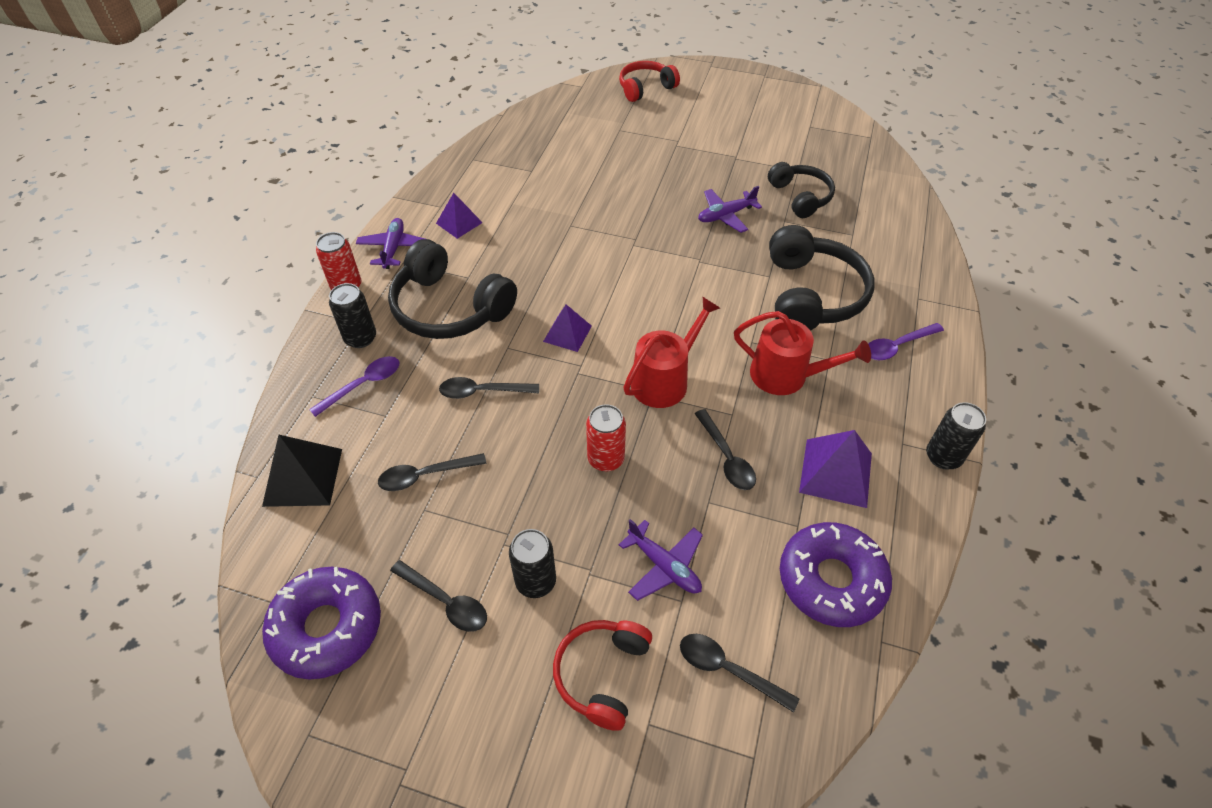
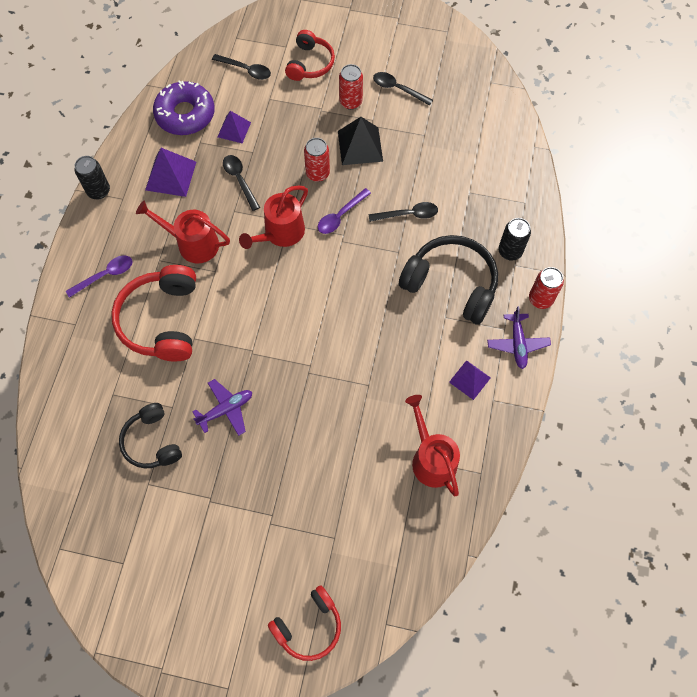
camera: 175 degrees right, 15 degrees up
(303, 477) = (505, 148): black pyramid -> black pyramid (360, 146)
(327, 627) = (457, 73): purple donut -> none
(363, 385) = (493, 213): purple spoon -> purple spoon (340, 216)
(425, 475) = (430, 155): black spoon -> none
(518, 170) = (431, 459): none -> red watering can
(535, 581) = (350, 102): black can -> red can
(567, 333) = (355, 267): purple pyramid -> purple pyramid (234, 129)
(664, 566) = (279, 115): purple plane -> none
(811, 295) = (161, 320): black headphones -> red headphones

